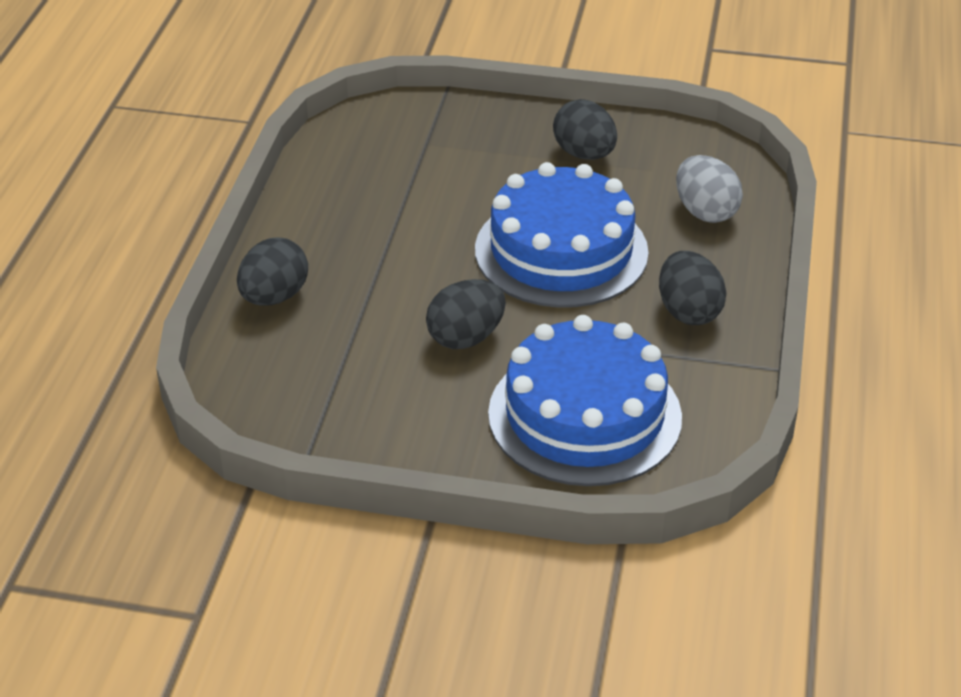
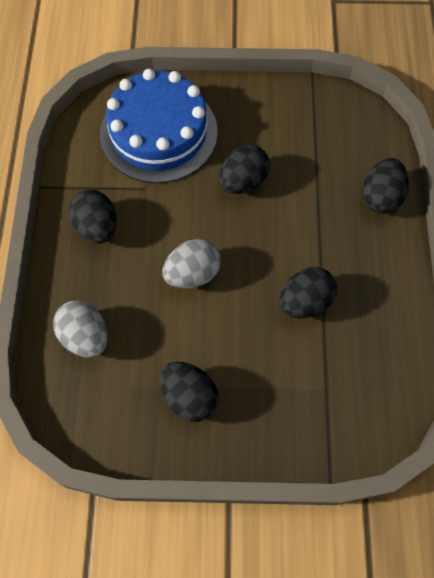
camera: 170 degrees right, 25 degrees up
(423, 210) = (305, 302): none -> black egg
(561, 251) = (192, 274): blue cake -> grey egg

